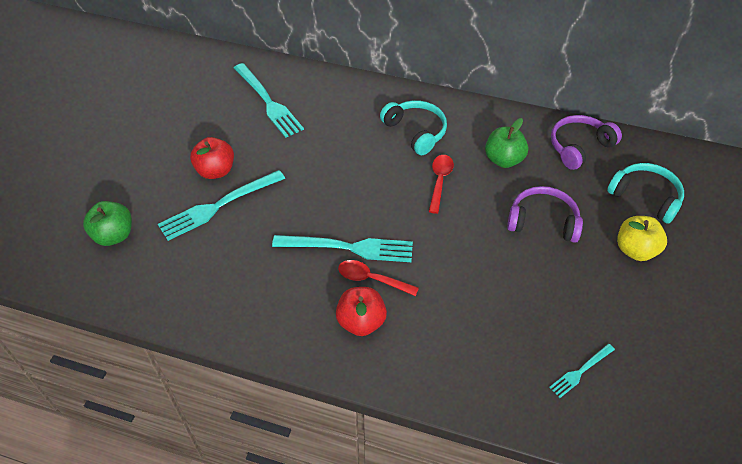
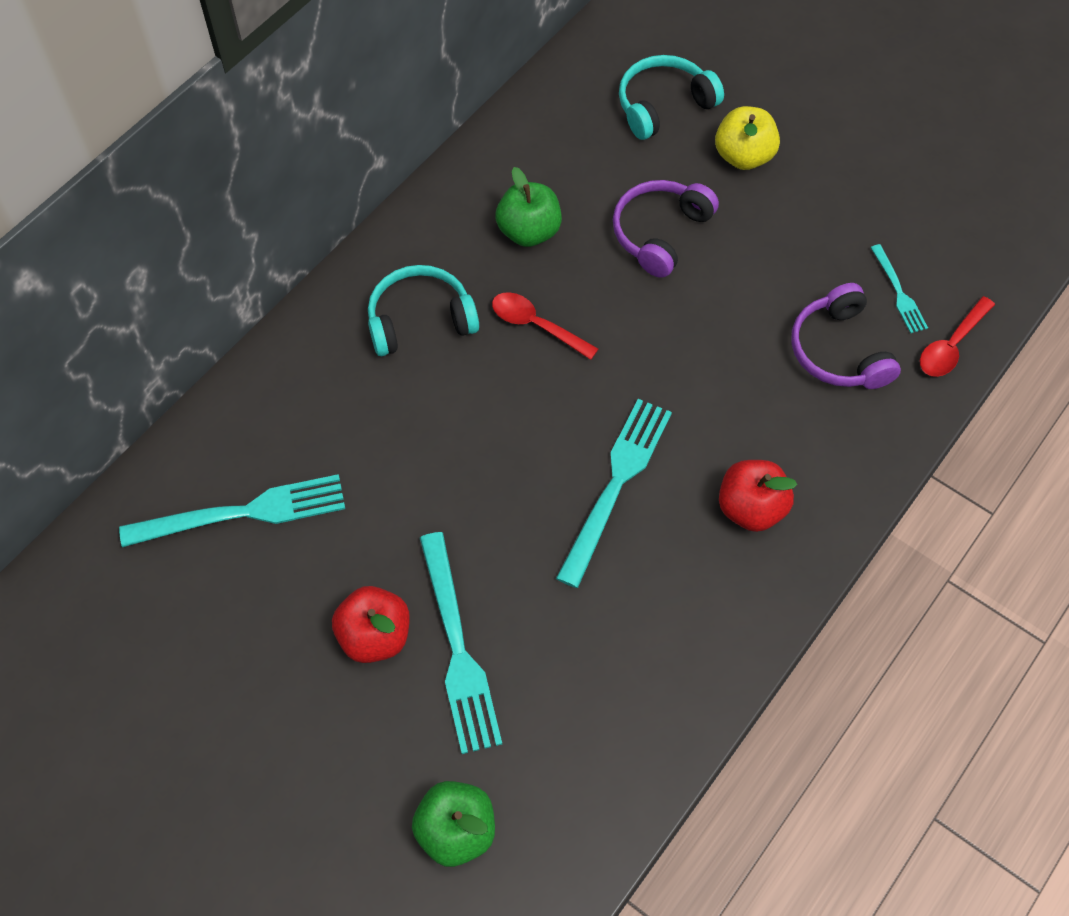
camera: 70 degrees left, 10 degrees up
(371, 279) = (683, 473): red spoon -> red spoon (951, 346)
(579, 147) = (544, 134): purple headphones -> purple headphones (838, 351)

